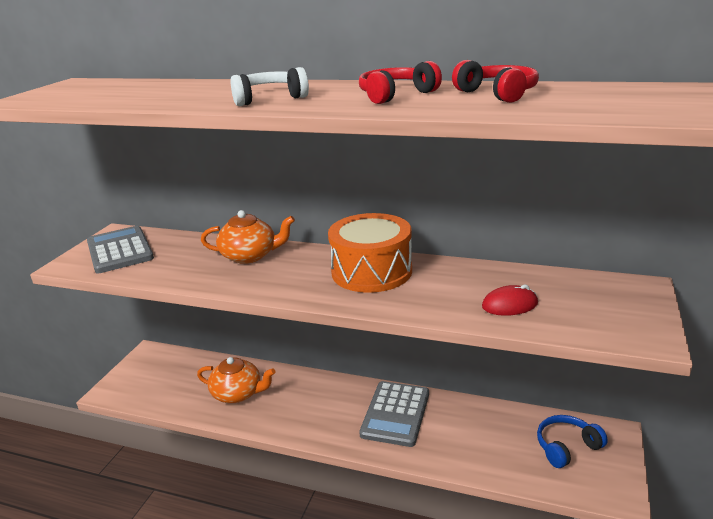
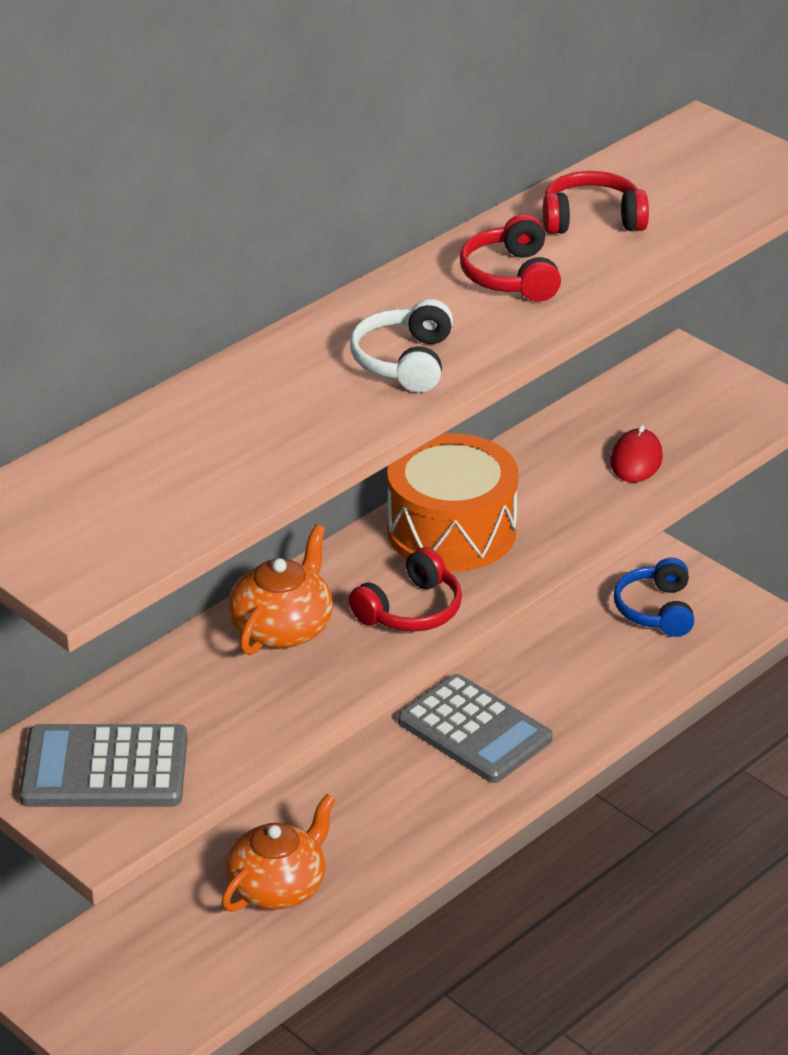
camera: 65 degrees left, 10 degrees up
(290, 281) = (410, 610): none -> red headphones

